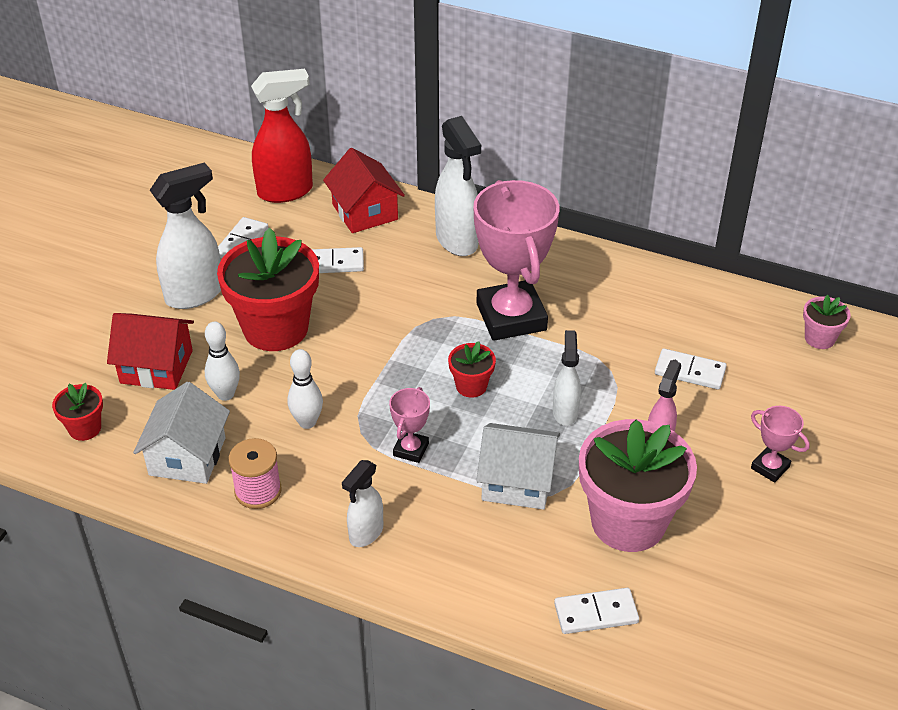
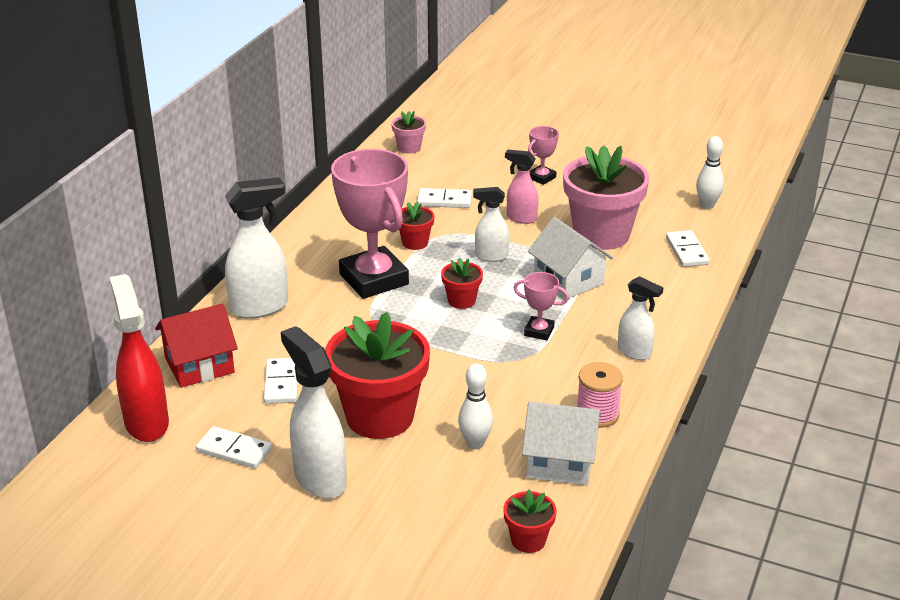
camera: 90 degrees left, 10 degrees down
(156, 367) = (435, 497): red house -> none
(307, 422) = (510, 389): white bowling pin -> white bowling pin (707, 205)
(511, 317) = (374, 279): pink trophy -> pink trophy turned 75 degrees clockwise
(517, 481) = (568, 280): white house -> white house turned 45 degrees counterclockwise
(589, 347) = (415, 243): none -> red flower pot
(690, 372) = (444, 201): white domino -> white domino turned 75 degrees clockwise

